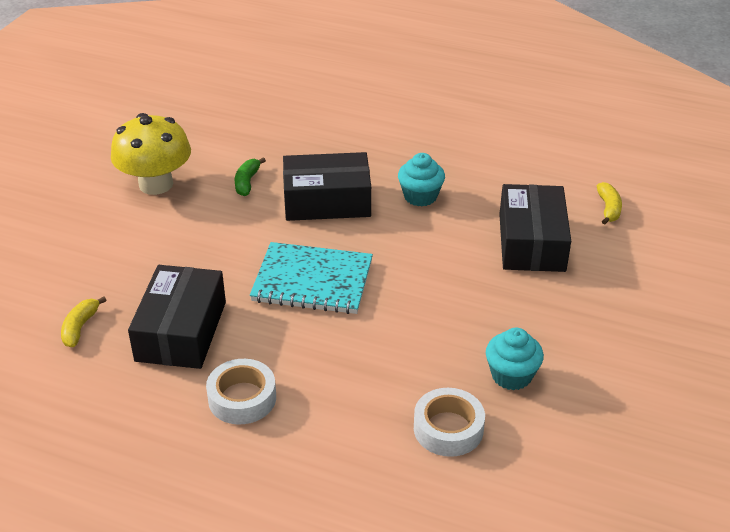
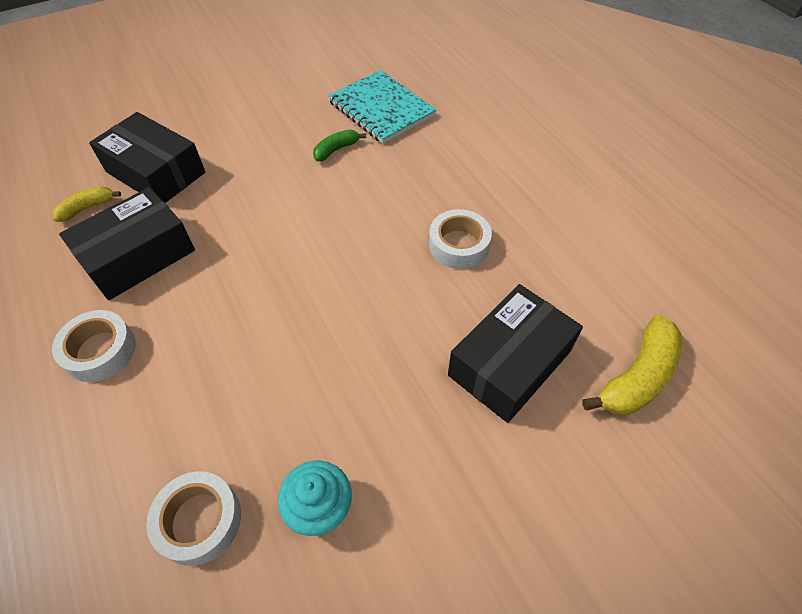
camera: 40 degrees right, 15 degrees up
(156, 184) = (273, 116): yellow mushroom -> none
(312, 281) = (276, 274): turquoise notebook -> turquoise notebook (381, 109)
(327, 201) = (375, 203): black box -> black box (155, 172)
(420, 196) = (458, 245): turquoise cupcake -> white tape
(608, 209) = (637, 377): yellow banana -> yellow banana, size x1.73

